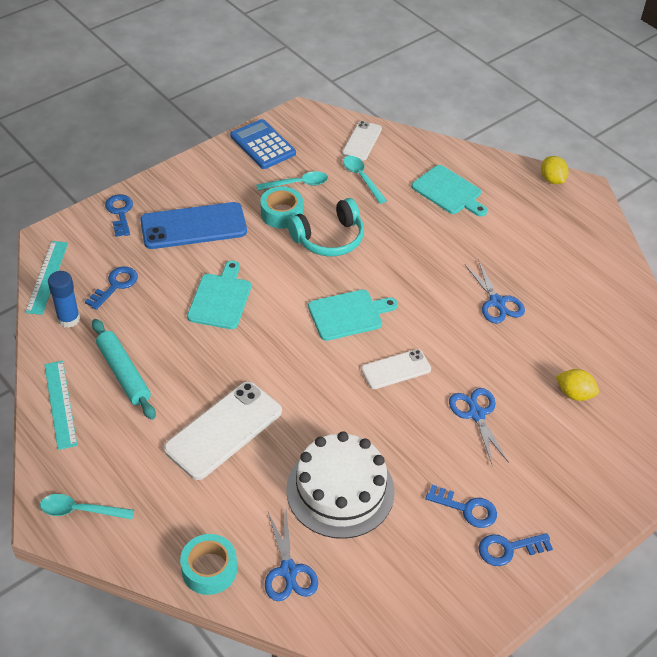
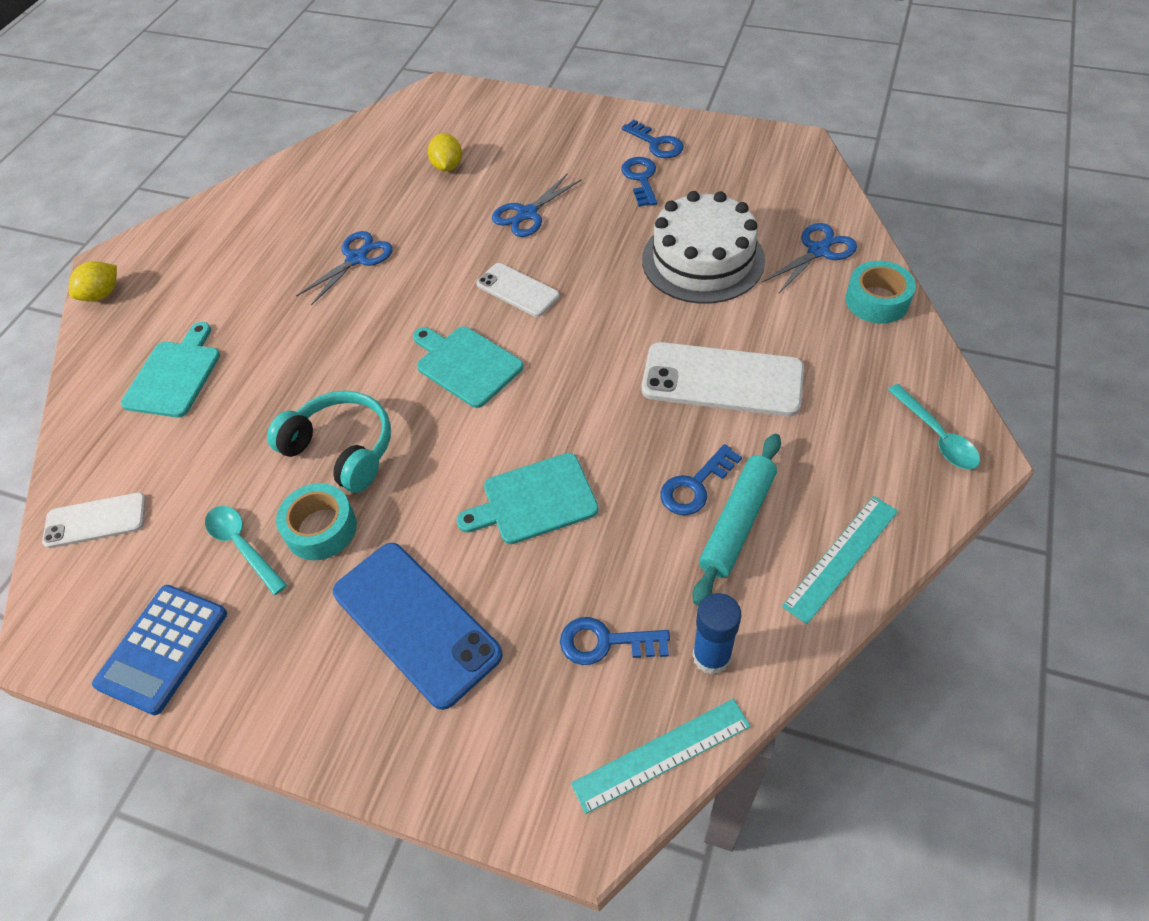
camera: 115 degrees left, 5 degrees up
(120, 213) = (450, 753): blue key -> blue key (695, 486)
(361, 178) = (189, 477): turquoise spoon -> none

